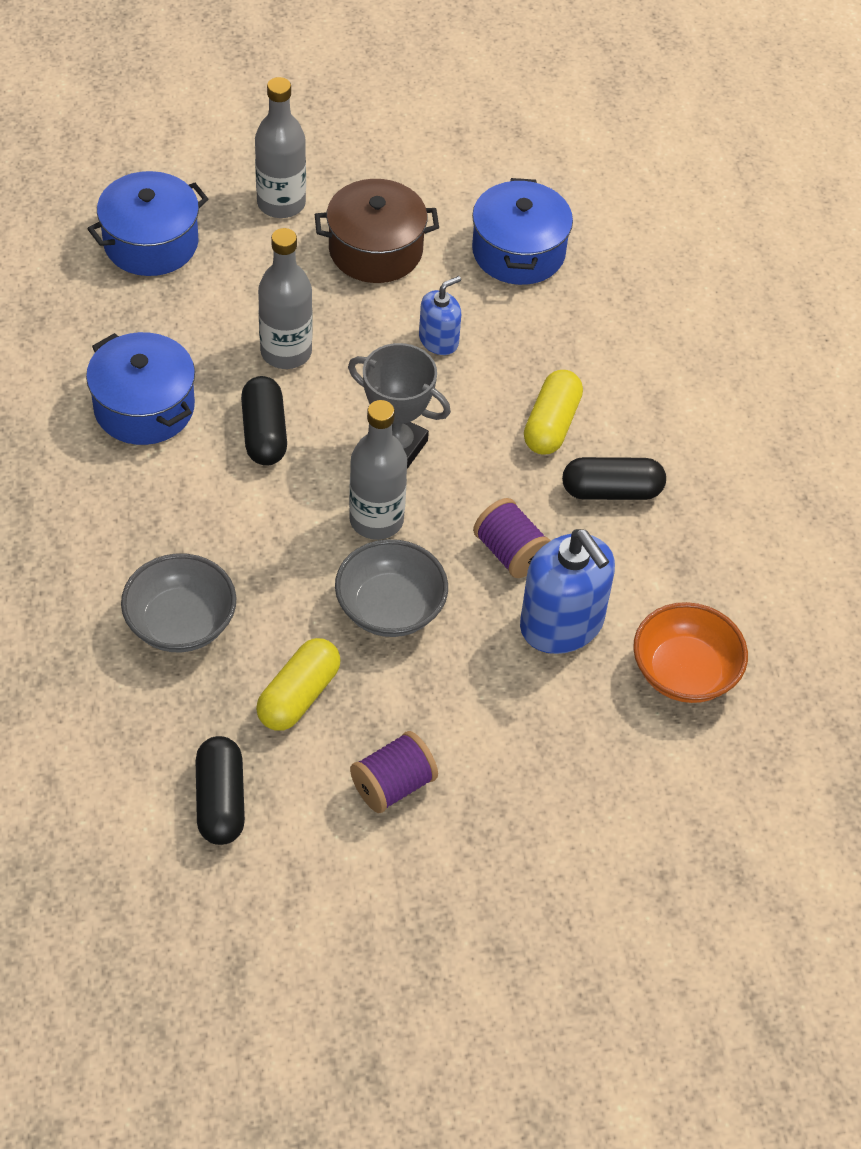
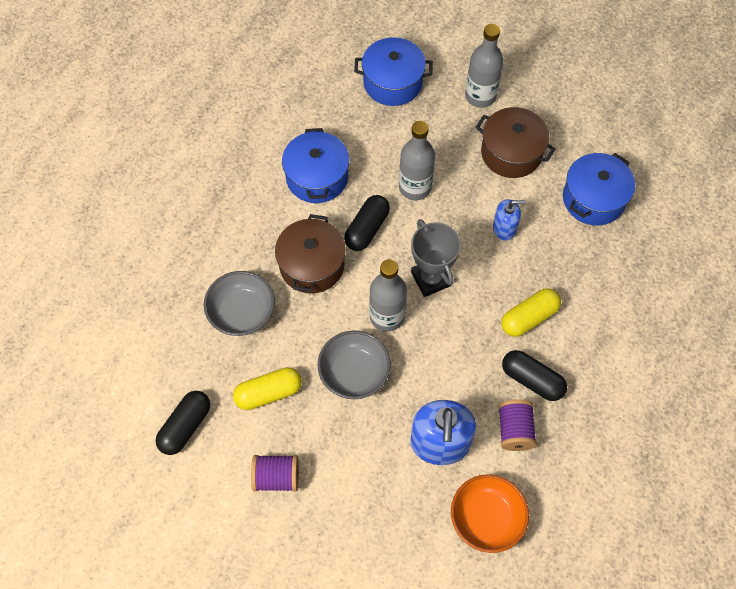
camera: 40 degrees right, 10 degrees up
(227, 515) = (312, 265): none -> brown pot
(510, 552) = (445, 382): purple spool -> purple spool (514, 430)

